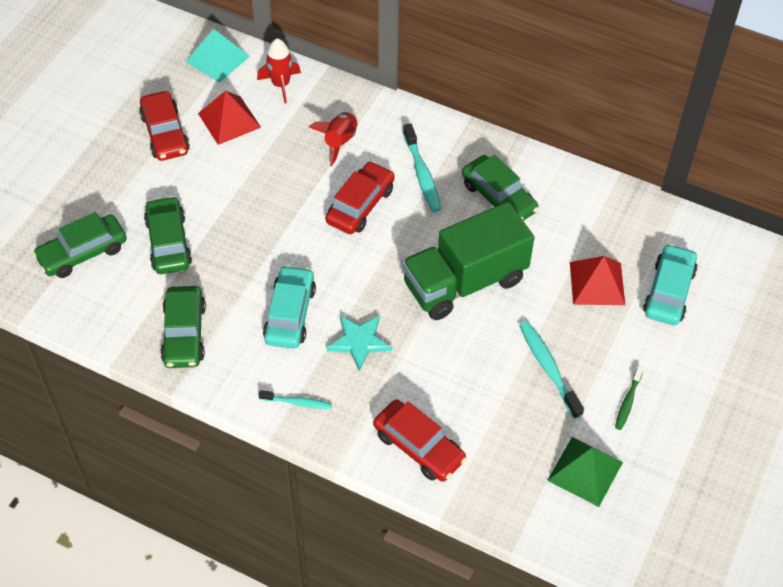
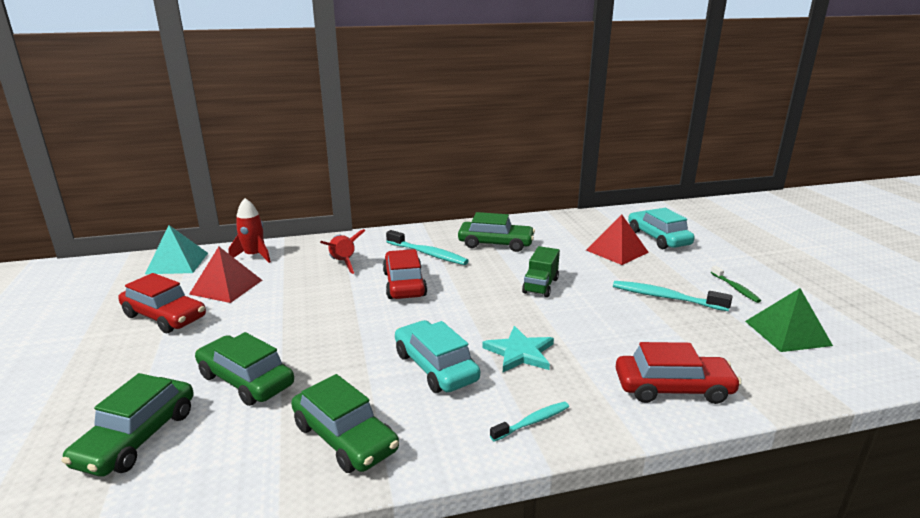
camera: 40 degrees left, 30 degrees down
(464, 282) = (540, 286): green truck -> green truck, size x0.47

